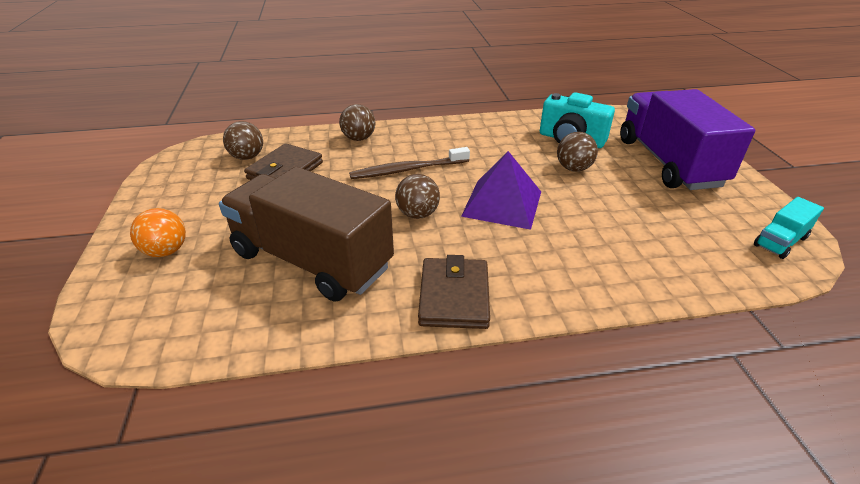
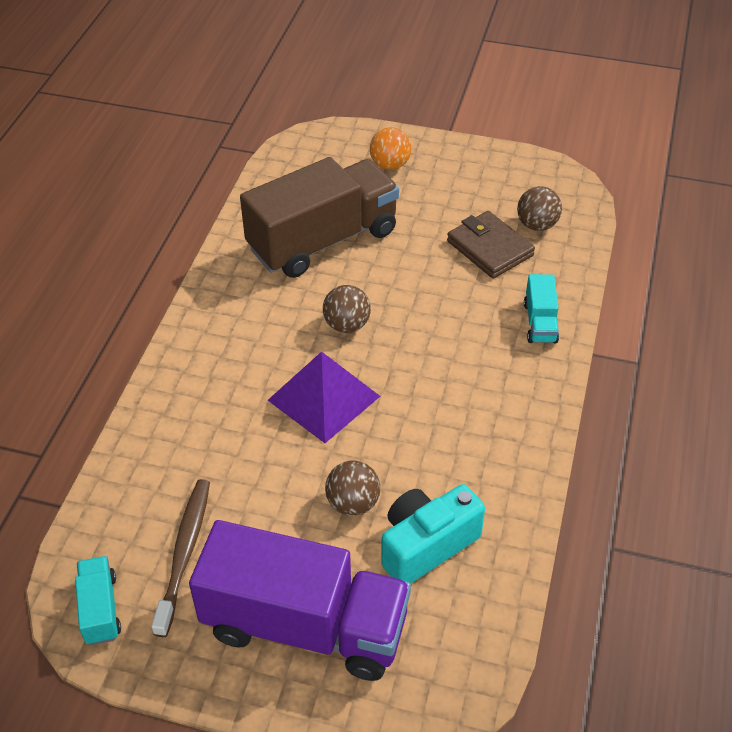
camera: 115 degrees right, 10 degrees up
(359, 138) = (540, 322): brown ball -> turquoise truck
(407, 170) = (438, 343): brown toothbrush -> brown toothbrush (184, 552)
(454, 296) = (220, 310): brown wallet -> none

